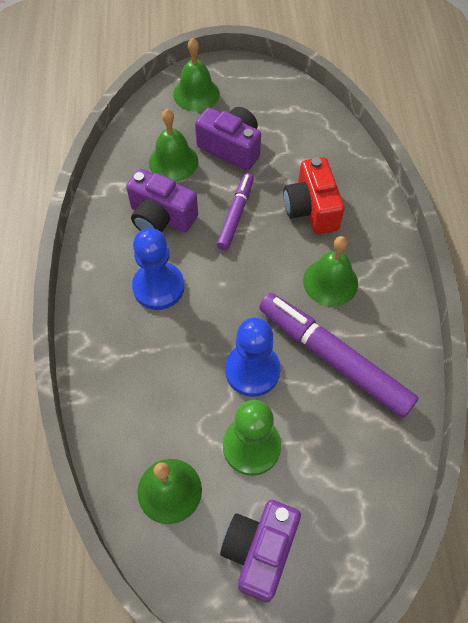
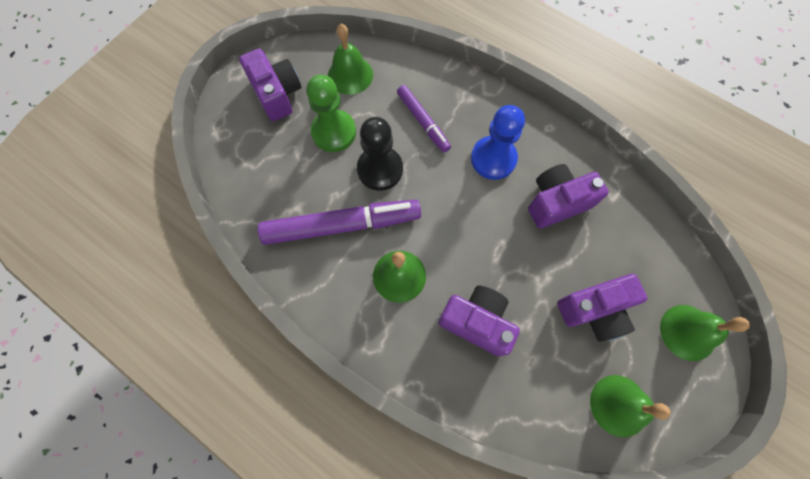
camera: 130 degrees right, 10 degrees up
(173, 162) = (611, 251): green bell -> green bell (619, 405)
(235, 215) = (517, 257): purple marker -> purple marker (423, 121)
(252, 370) = (380, 169): blue pawn -> black pawn
(311, 209) = (476, 322): red camera -> purple camera

